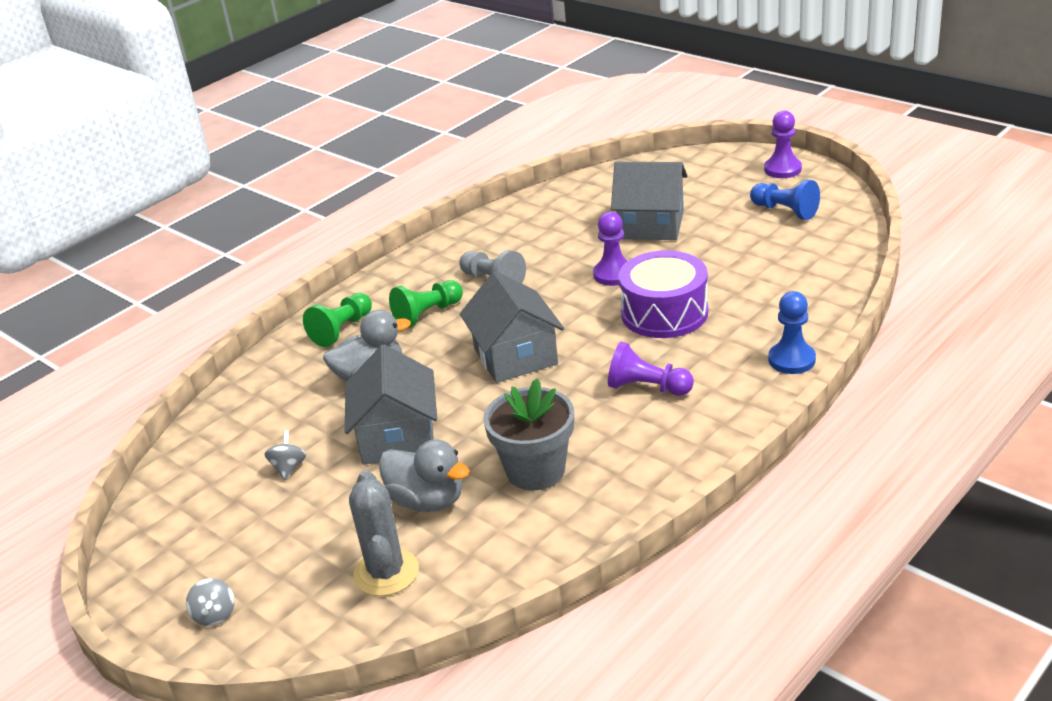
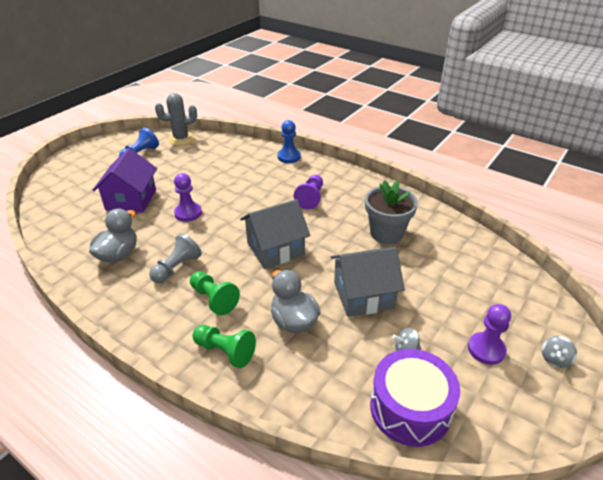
camera: 100 degrees left, 5 degrees up
(215, 615) = (555, 359): grey spinning top -> grey spinning top turned 150 degrees clockwise
(386, 572) = (485, 282): grey cactus -> grey cactus (181, 139)
(427, 501) = (421, 273): grey duck -> grey duck (118, 255)
(651, 225) = (131, 200): grey house -> purple house
(664, 313) = (238, 193): purple drum -> purple drum (410, 408)
(782, 169) = (88, 153): purple pawn -> purple pawn (486, 349)

